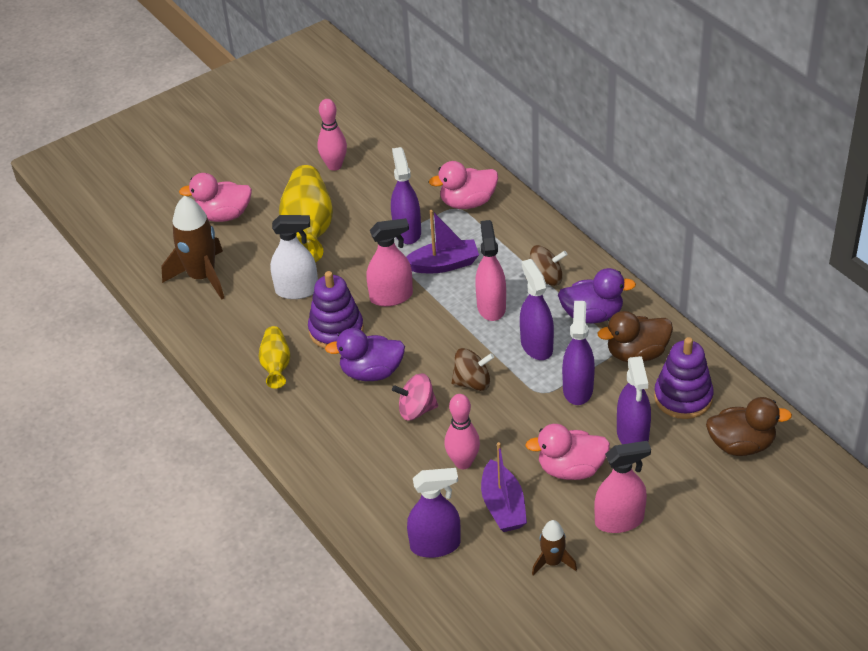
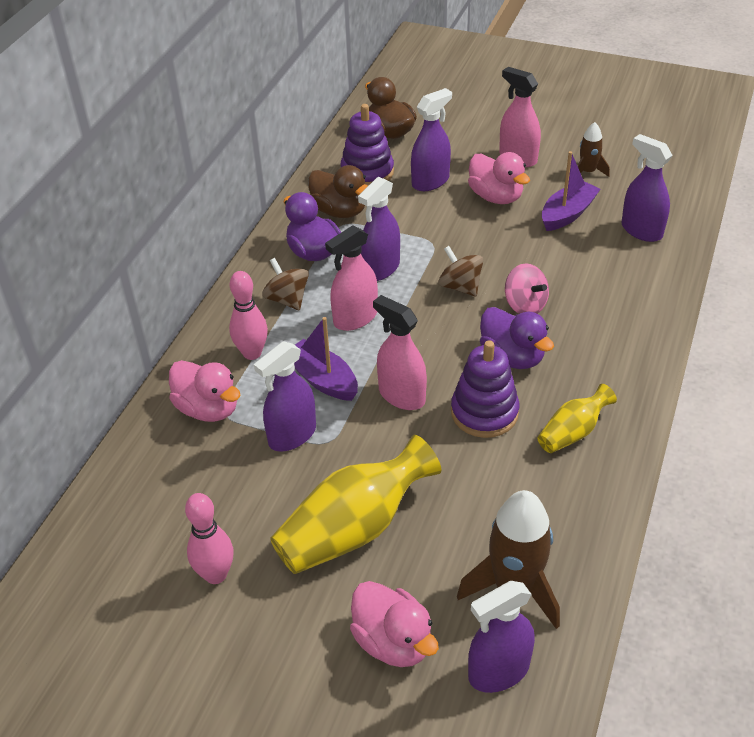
camera: 125 degrees left, 0 degrees up
(297, 290) = (457, 479): white spray bottle -> none
(463, 462) = (550, 252): pink bowling pin -> pink bowling pin (252, 353)
(577, 389) = (409, 226): purple spray bottle -> purple spray bottle (498, 671)

